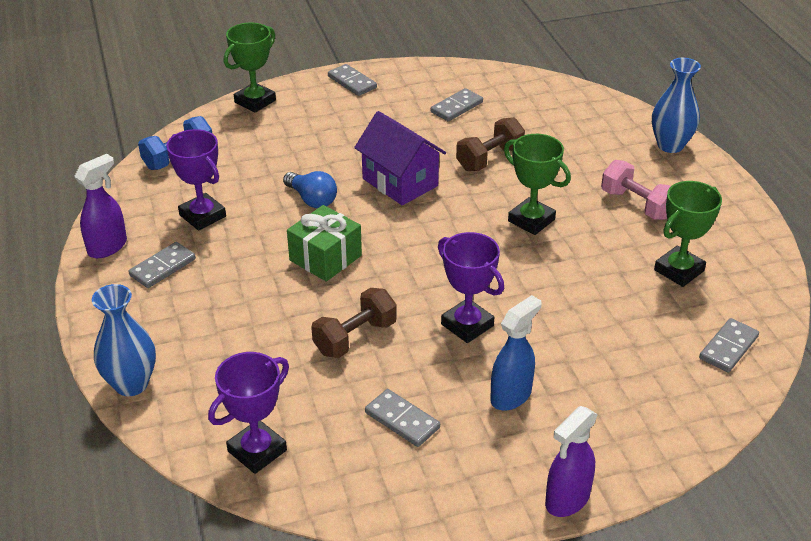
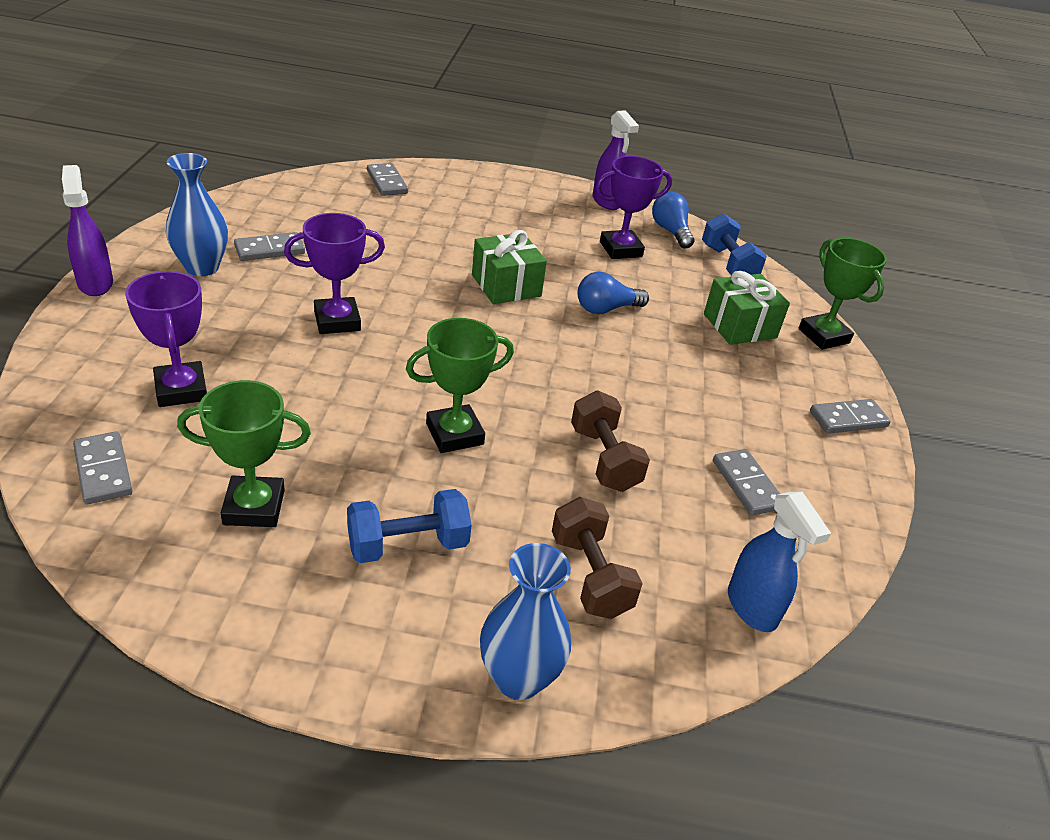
camera: 110 degrees right, 0 degrees up
(131, 384) = (434, 172): blue vase -> blue vase (202, 267)
(141, 197) = (670, 231): none -> blue light bulb
(163, 267) = (559, 214): grey domino -> grey domino (387, 182)
(257, 451) = (315, 192): purple trophy -> purple trophy (181, 390)
(276, 137) = (739, 326): none -> green gift
(355, 338) = (385, 263): brown dumbbell -> brown dumbbell (590, 575)
(400, 182) = (599, 372): purple house -> none
(511, 395) = (228, 306): blue spray bottle -> blue spray bottle (752, 608)
(636, 204) = (408, 545): pink dumbbell -> blue dumbbell
(679, 270) = (254, 507): green trophy -> green trophy turned 75 degrees counterclockwise

